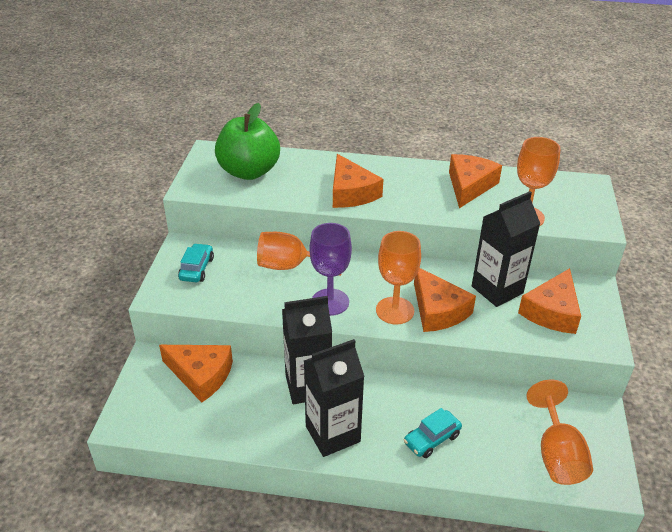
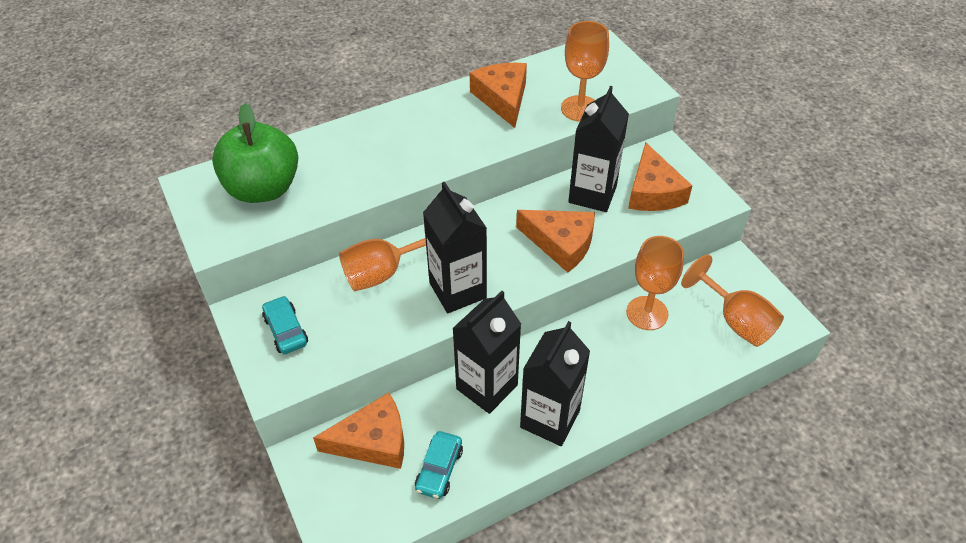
camera: 35 degrees left, 10 degrees up
(330, 302) = (457, 290): purple goblet -> black carton
(351, 192) = (397, 161): orange cheese -> none
(395, 310) = (524, 265): orange goblet -> orange goblet (647, 313)
(432, 439) = (634, 369): turquoise car -> turquoise car (439, 469)

